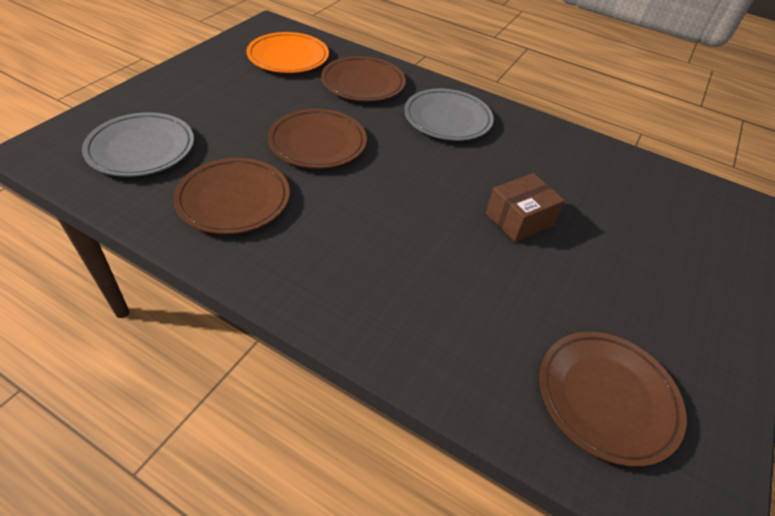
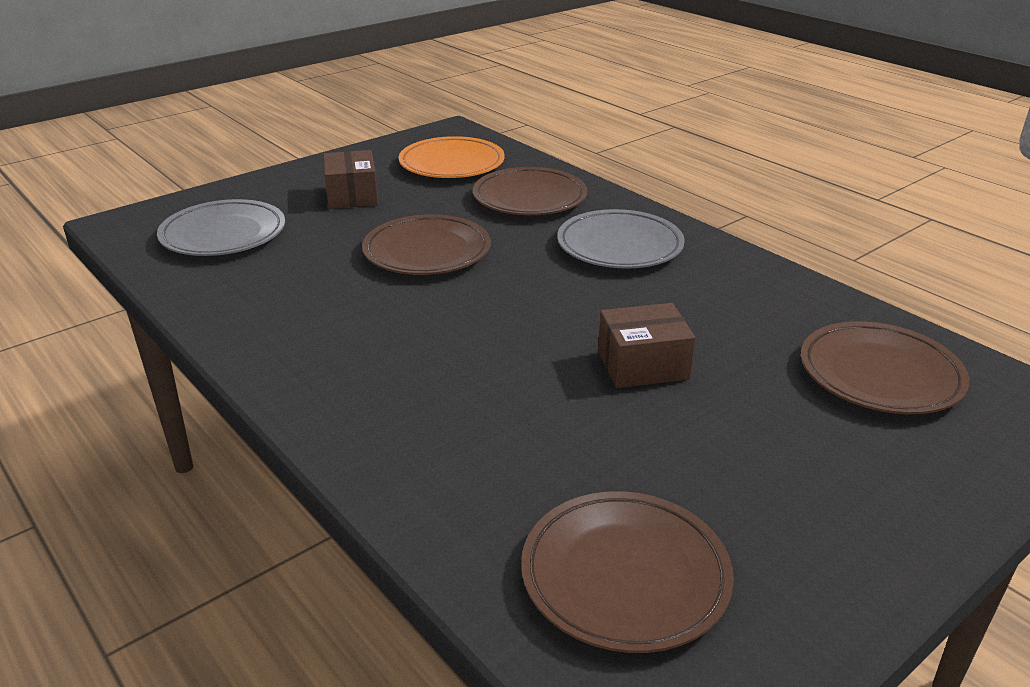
camera: 25 degrees right, 15 degrees down
(228, 96) = (352, 196): none -> brown box
(234, 200) = (290, 293): brown plate -> brown plate (880, 375)

